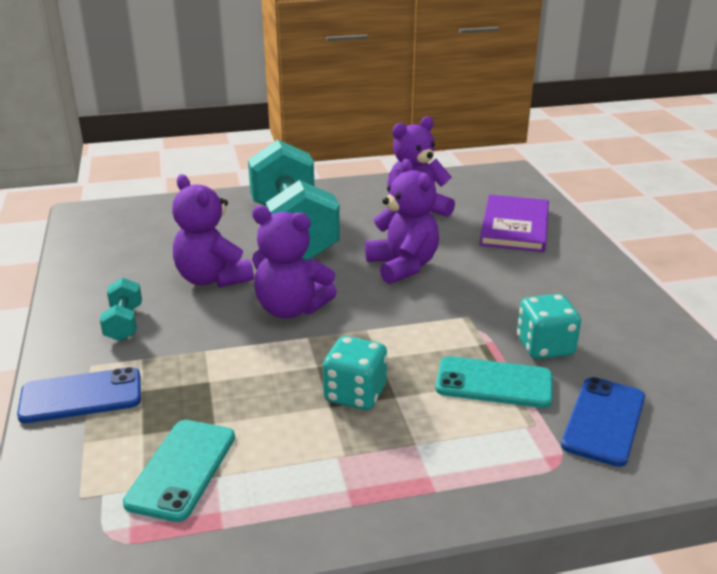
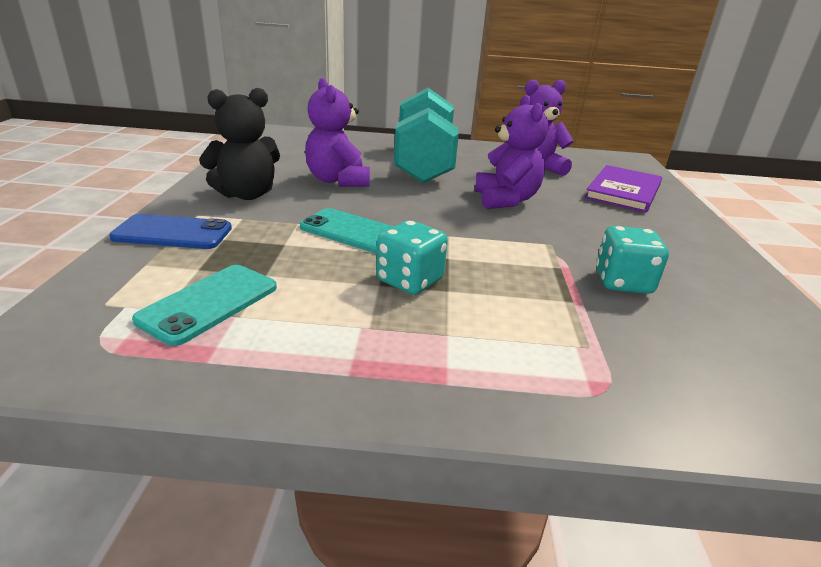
camera: 15 degrees right, 0 degrees up
(124, 323) = (247, 194): turquoise dumbbell -> black teddy bear
(291, 309) = (389, 210): purple teddy bear -> none
(494, 383) = (556, 301): turquoise phone -> turquoise phone (352, 231)
(603, 421) = (671, 361): blue phone -> none

